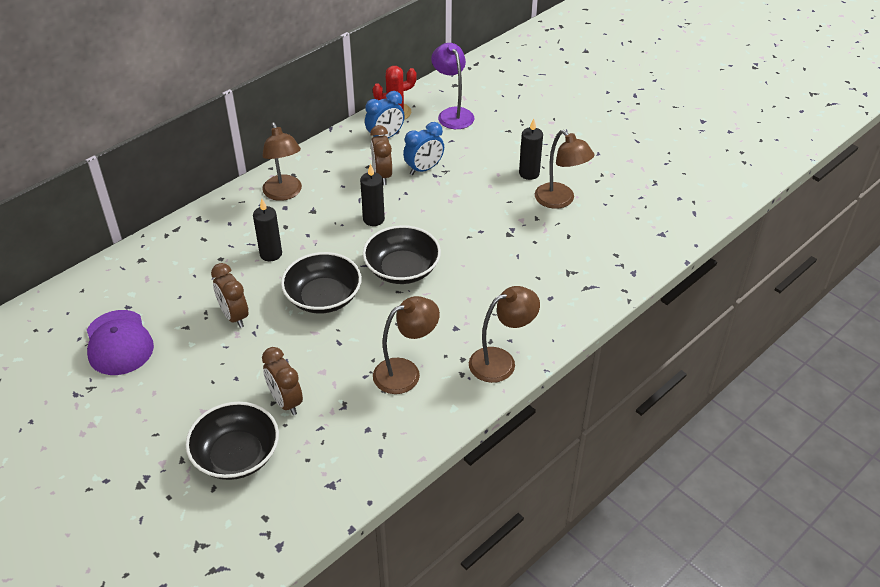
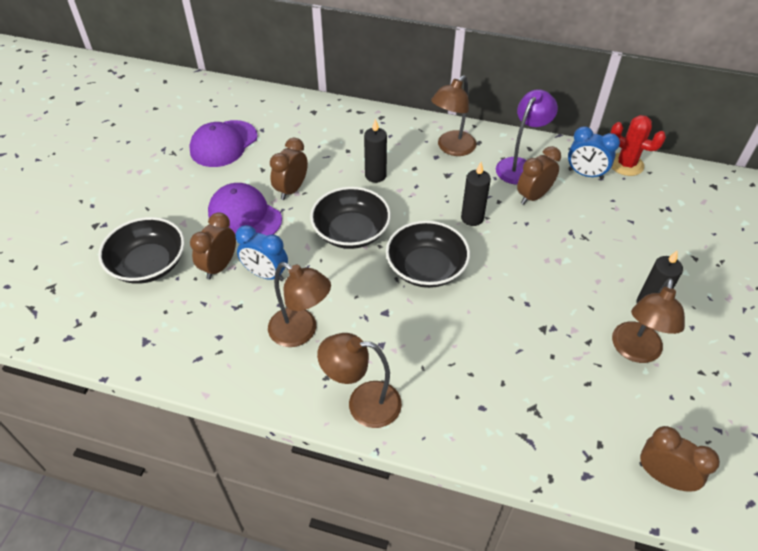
camera: 60 degrees right, 5 degrees up
(237, 362) = (244, 216): none -> purple cap
(424, 169) = (571, 220): blue clock -> blue clock (266, 274)
(452, 114) = (670, 204): purple lamp -> purple lamp (520, 166)
(501, 361) = (363, 403): brown lamp -> brown lamp turned 150 degrees clockwise
(655, 239) = (663, 476): none -> brown clock

